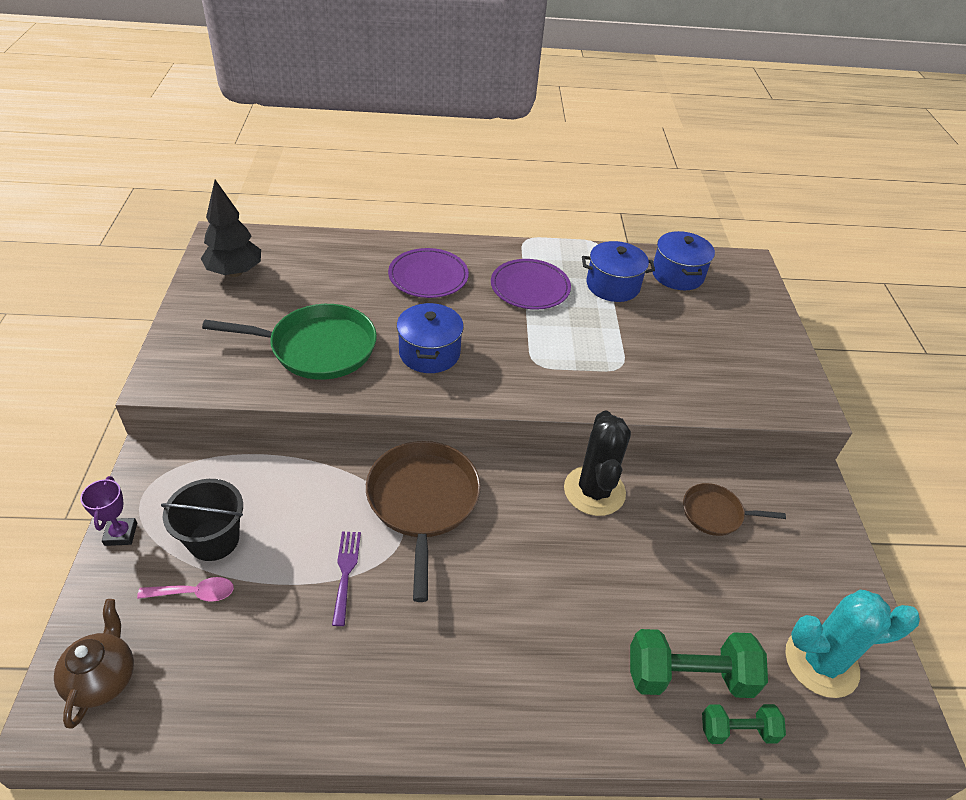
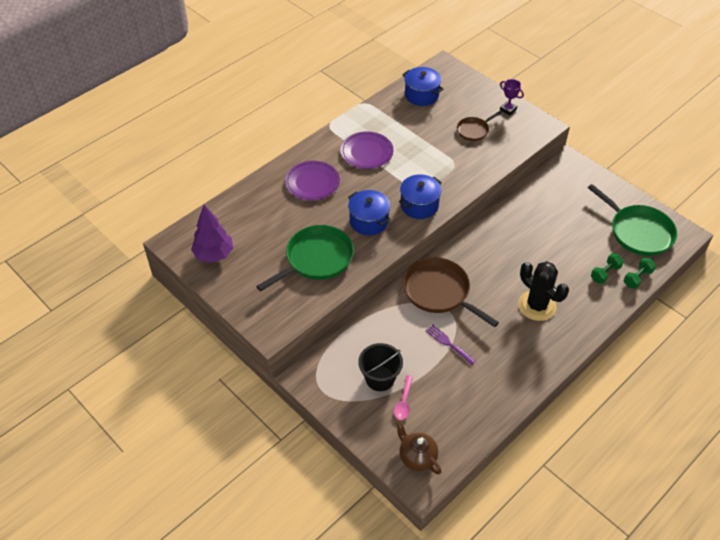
camera: 40 degrees left, 5 degrees up
(121, 534) = (338, 411): purple trophy -> purple trophy (508, 109)
(194, 593) = (403, 402): pink spoon -> pink spoon turned 150 degrees clockwise
(235, 272) = (214, 255): black tree -> purple tree
(594, 491) = (496, 231): black cactus -> black cactus (537, 306)
(613, 285) = (401, 123): blue pot -> blue pot (419, 205)
(688, 676) = (605, 273): green dumbbell -> green dumbbell, size x0.57
(715, 513) = (549, 203): brown pan -> brown pan (474, 130)
(821, 662) = (638, 232): turquoise cactus -> green pan

